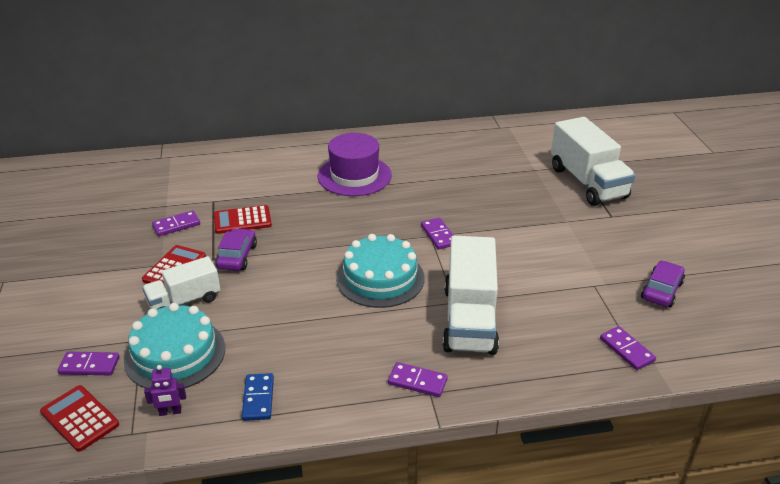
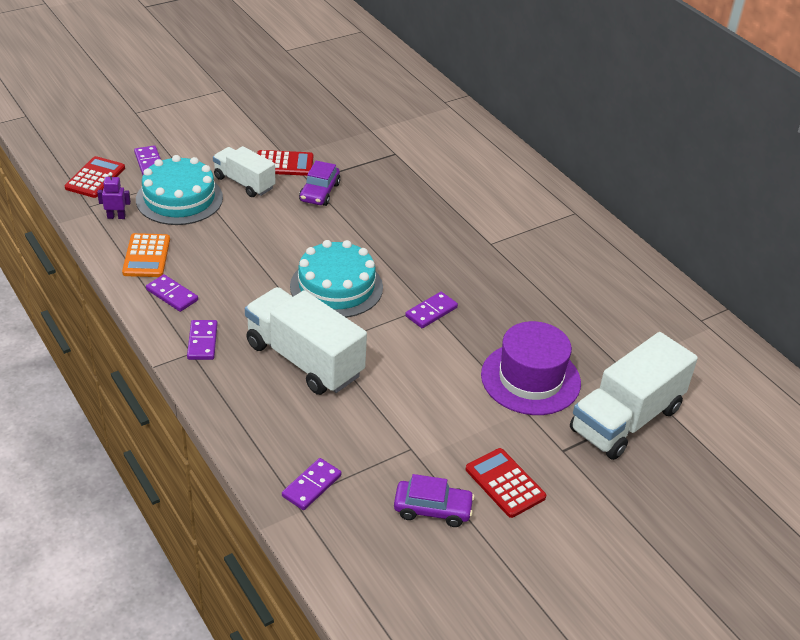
camera: 65 degrees right, 5 degrees up
(170, 412) = (116, 217): purple robot -> purple robot turned 120 degrees clockwise
(176, 225) = (344, 145): purple domino -> purple domino (172, 295)
(237, 256) = (319, 192): purple car -> purple car turned 120 degrees clockwise
(242, 220) = (375, 179): red calculator -> red calculator (505, 483)
(258, 398) = (147, 256): blue domino -> orange calculator
(354, 176) = (501, 228): purple hat -> purple hat (530, 379)
(469, 319) = (304, 359): white truck -> white truck turned 60 degrees clockwise

